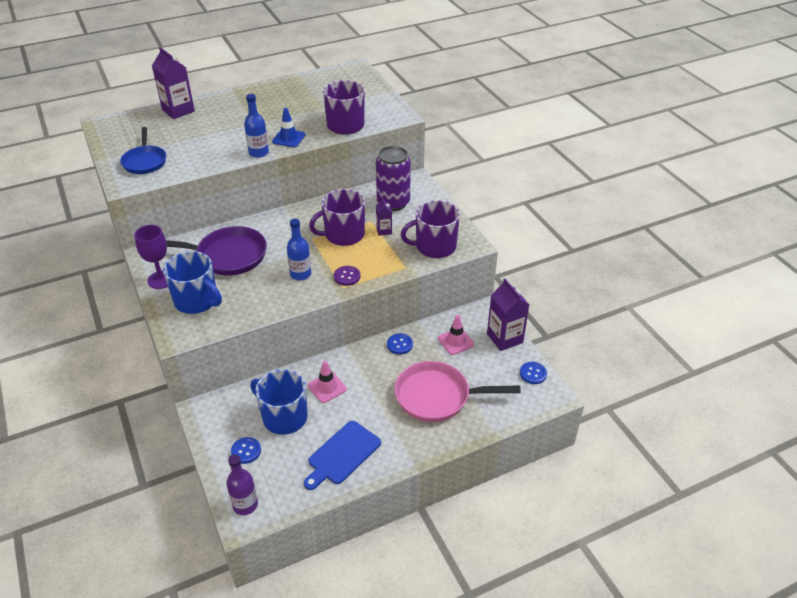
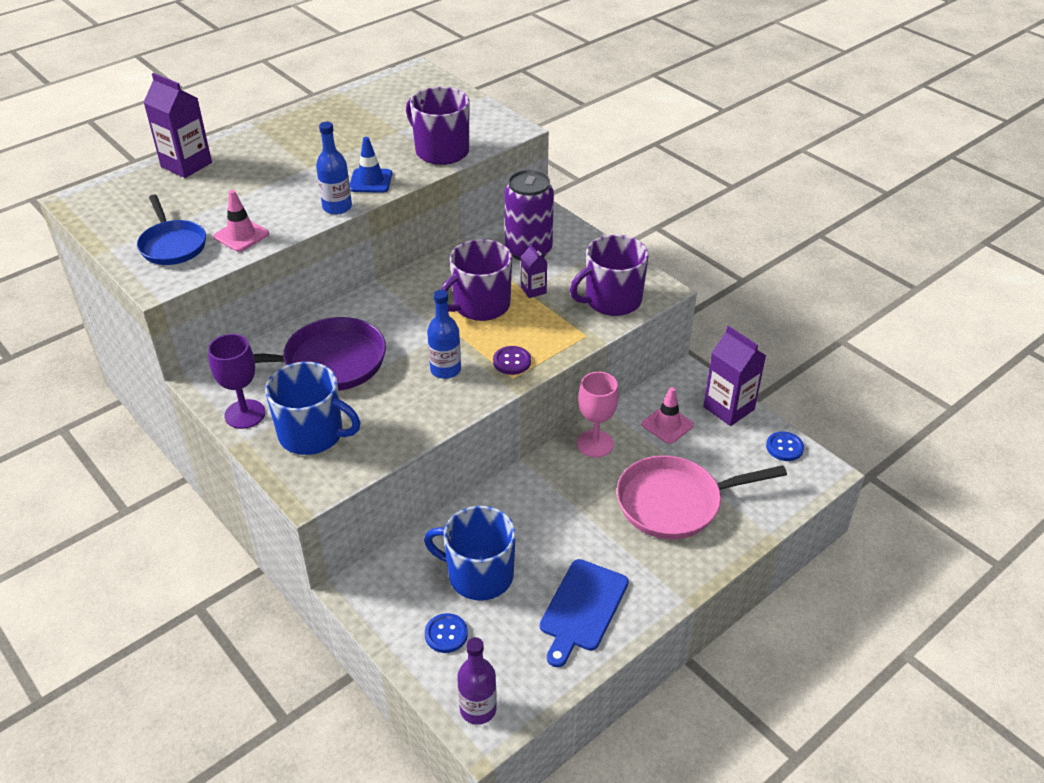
camera: 15 degrees left, 0 degrees up
(327, 387) = (521, 521): pink traffic cone -> pink traffic cone (241, 235)
(399, 345) = (595, 444): blue button -> pink goblet

